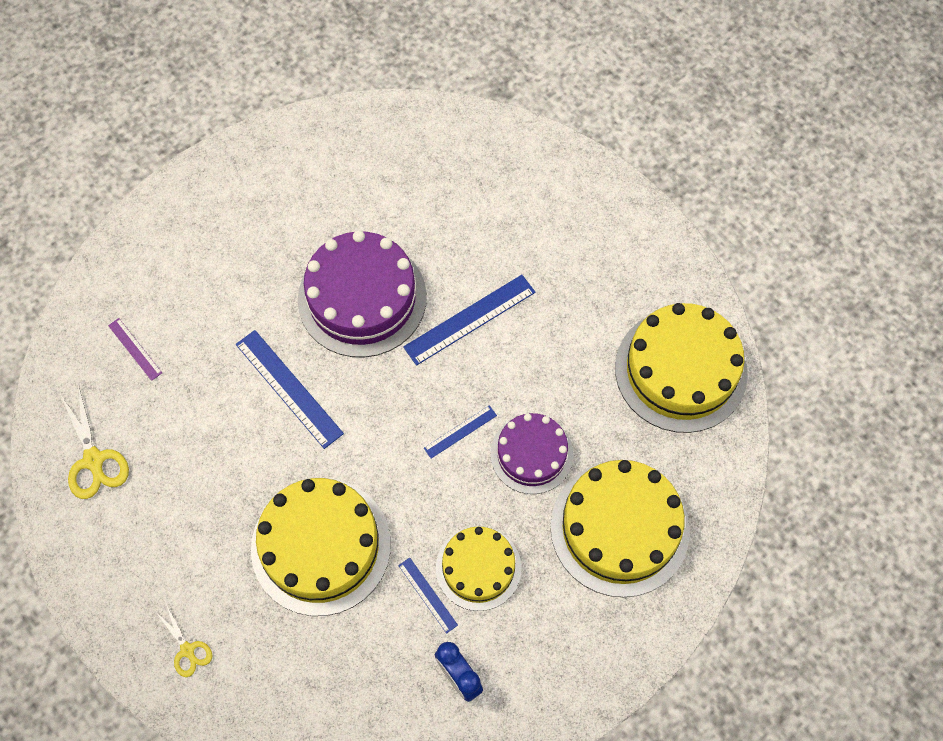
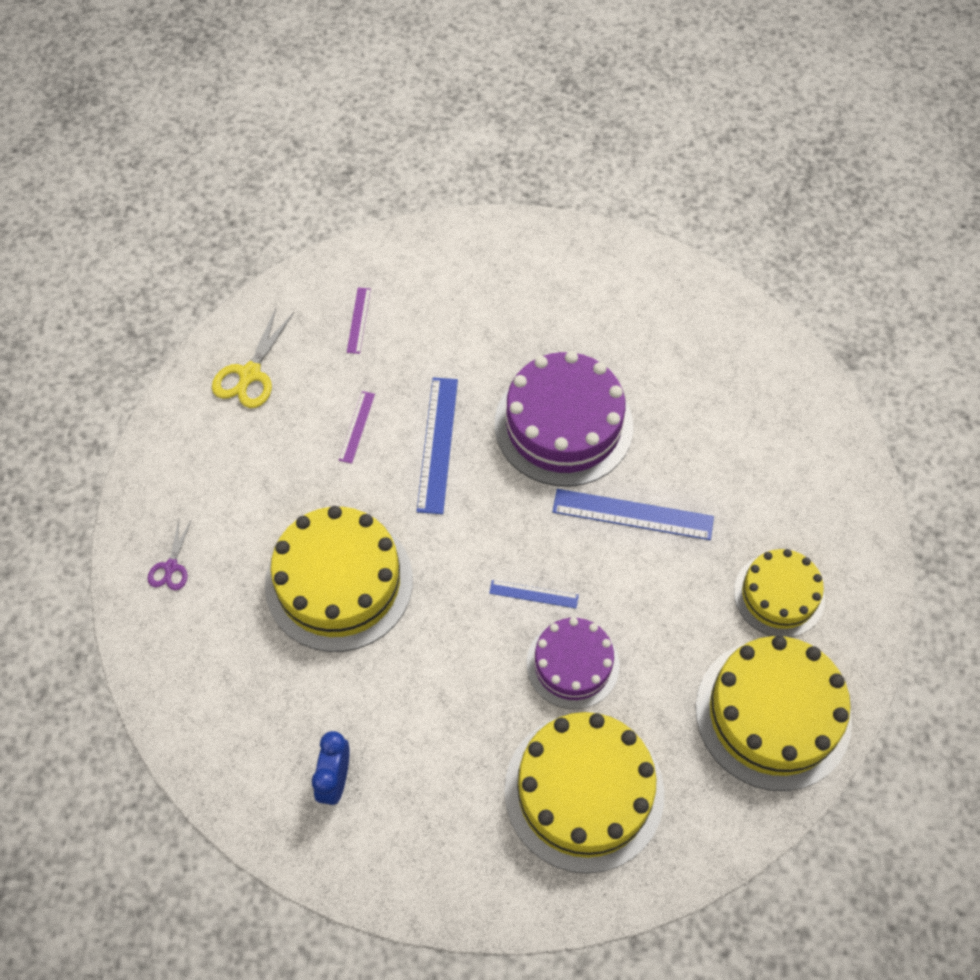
camera: 45 degrees right, 5 degrees down
(188, 650) = (171, 567): yellow scissors -> purple scissors
(217, 427) = (357, 427): none -> purple ruler
(428, 595) = (378, 694): blue ruler -> none
(478, 568) = (437, 712): yellow cake -> yellow cake (779, 595)

